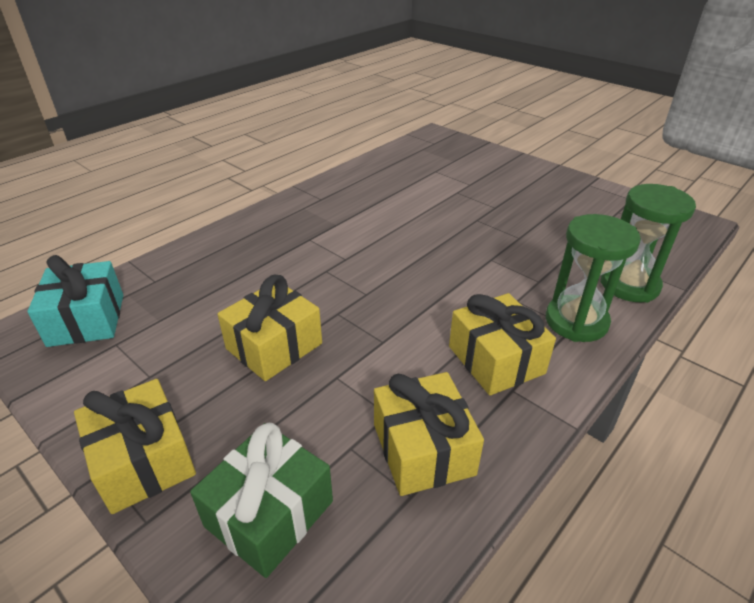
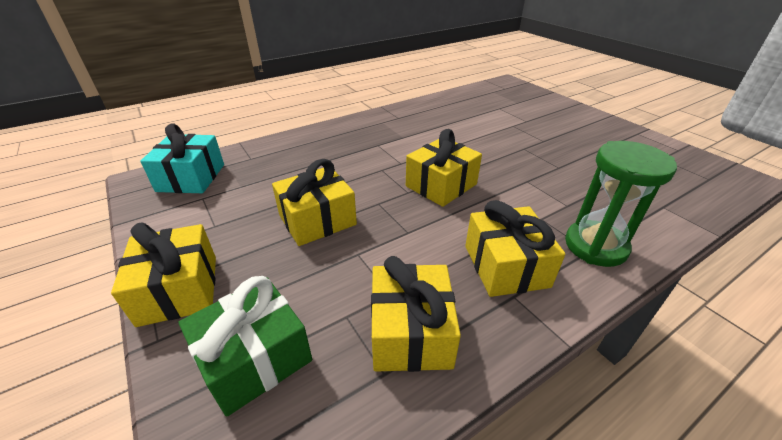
camera: 15 degrees right, 0 degrees up
(400, 279) = (441, 185): none -> yellow gift
(629, 285) = (659, 222): green hourglass -> none

